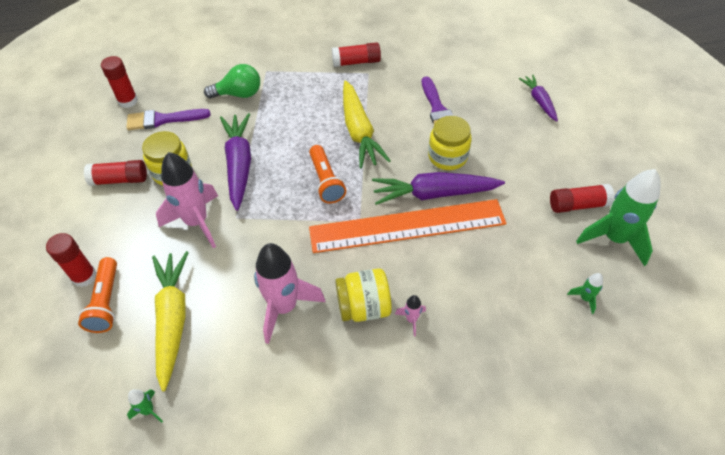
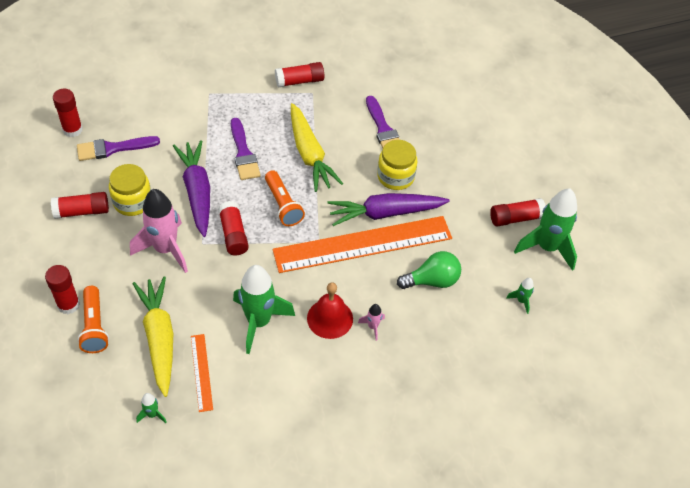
camera: 10 degrees left, 0 degrees up
(212, 362) = (201, 372): none -> orange ruler
(238, 94) = (185, 119): green light bulb -> green light bulb (432, 281)
(270, 209) = (233, 234): none -> red glue stick
(284, 307) = (259, 322): pink rocket -> green rocket
(292, 128) = (243, 153): none -> purple brush
(363, 307) = (330, 318): yellow jar -> red bell
(539, 101) = (479, 118): purple carrot -> none

